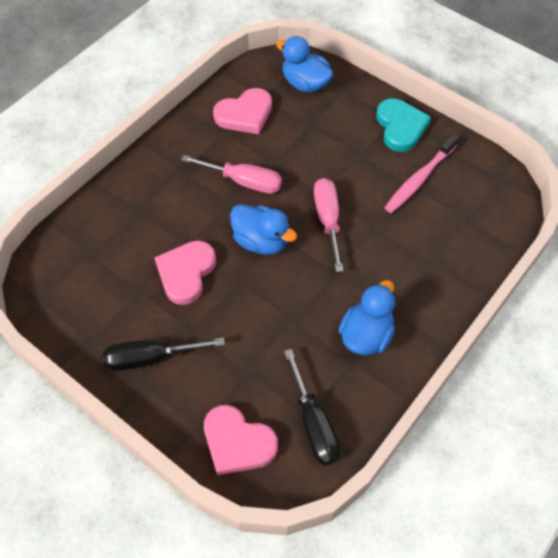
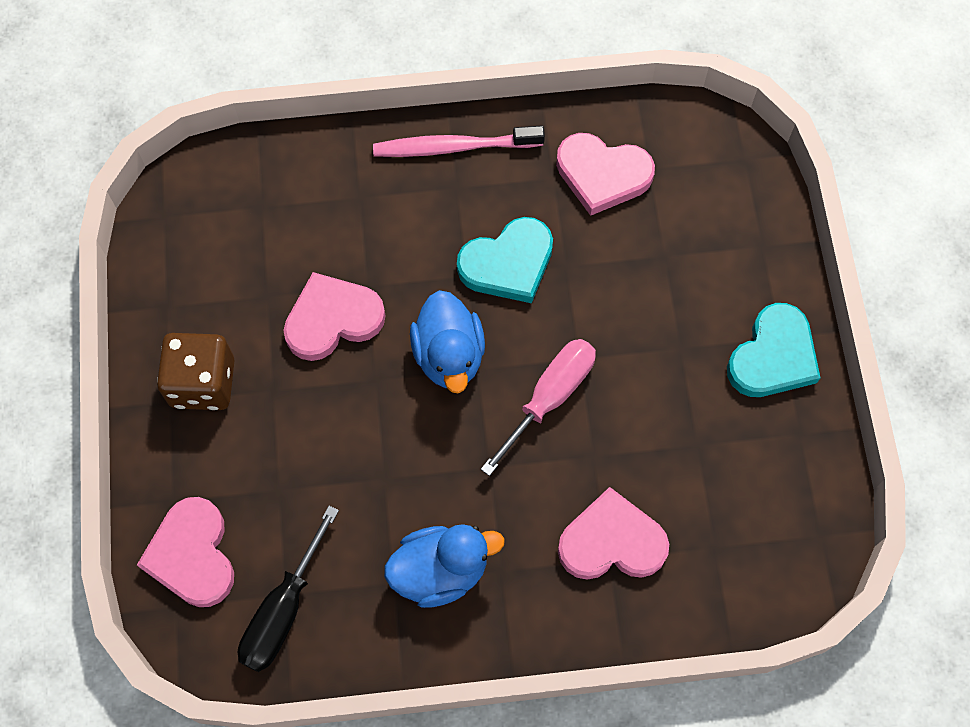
camera: 45 degrees right, 10 degrees up
(150, 358) = (203, 383): black screwdriver -> brown dice
(244, 182) = (508, 263): pink screwdriver -> turquoise heart
(305, 84) = (721, 194): blue duck -> none
(419, 179) = (716, 445): pink toothbrush -> pink toothbrush (454, 147)
(424, 254) = (612, 541): none -> pink heart

